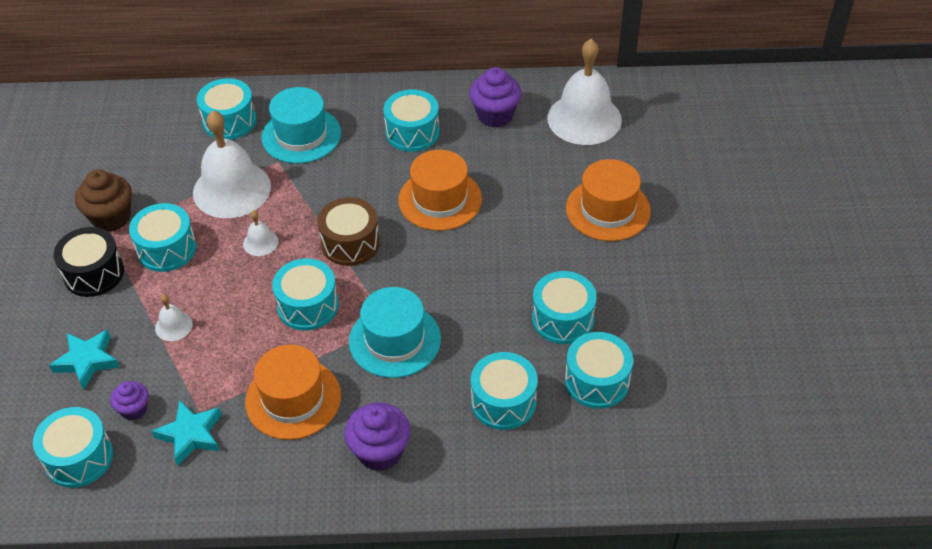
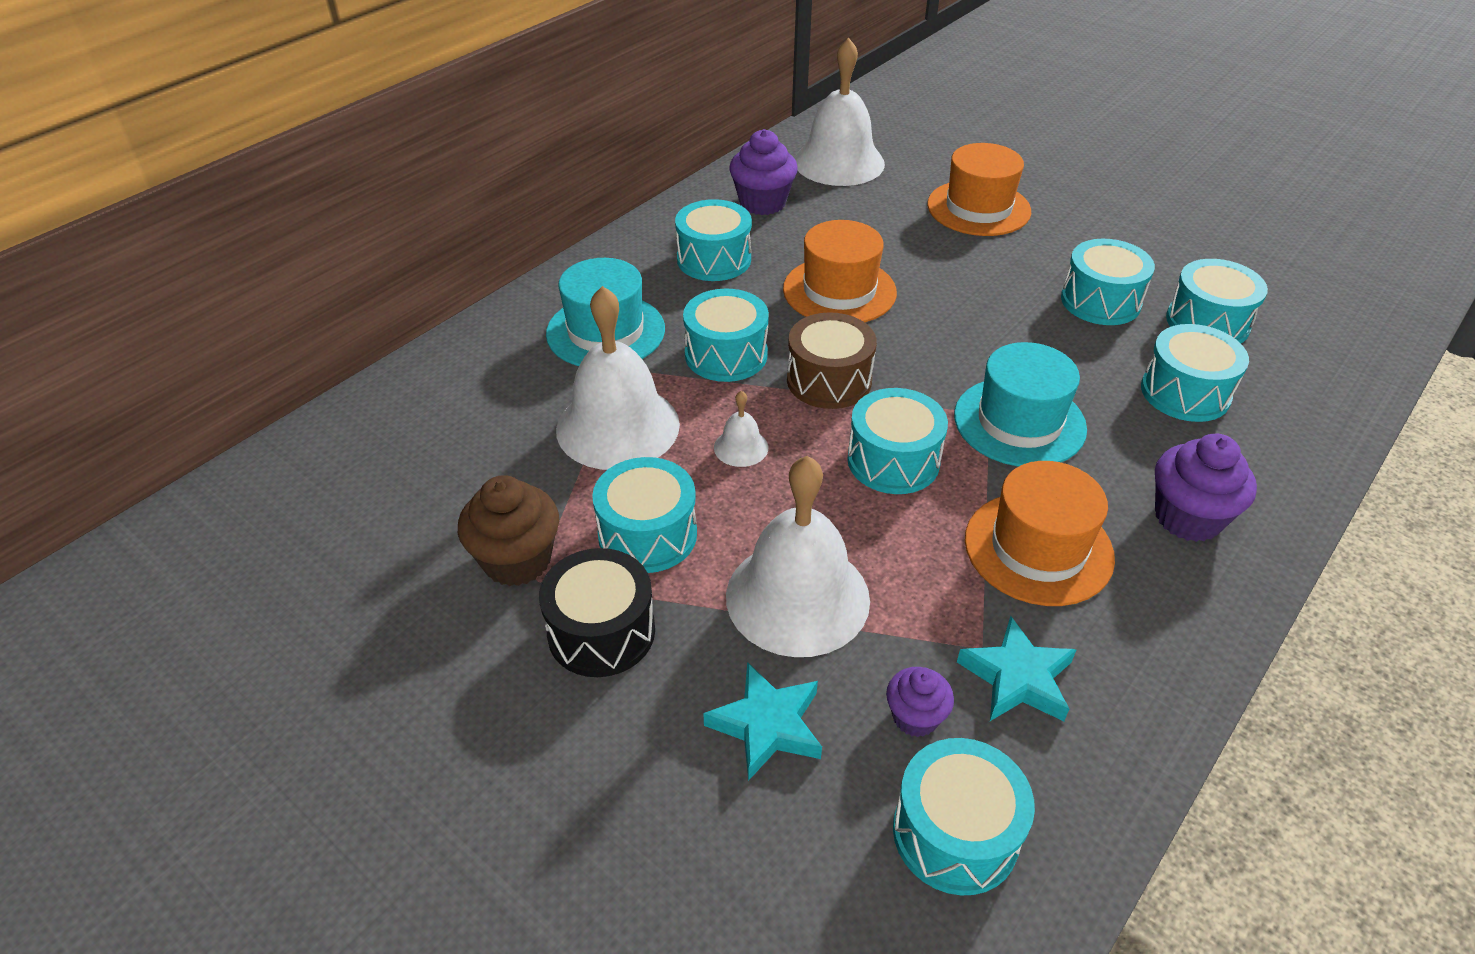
camera: 50 degrees left, 5 degrees down
(173, 326) = (797, 597): white bell -> white bell, size x2.30
(229, 121) = (497, 371): turquoise drum -> turquoise drum (726, 355)

